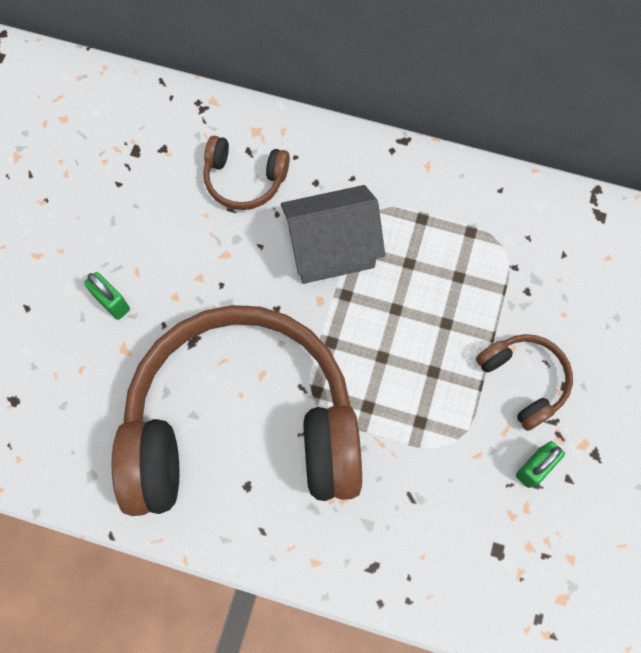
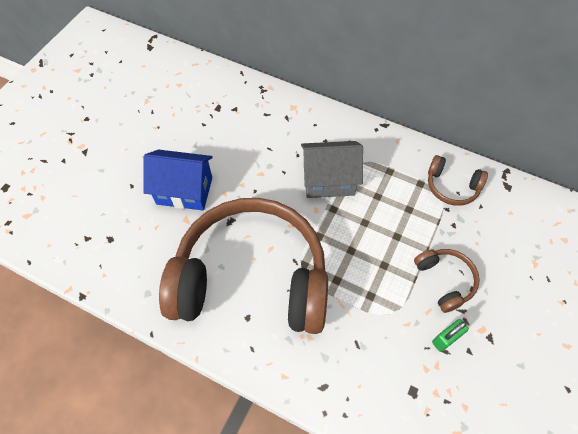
camera: 10 degrees right, 10 degrees down
(112, 302) = (184, 190): green padlock -> blue house
(244, 180) = (281, 133): brown headphones -> brown headphones (451, 186)

